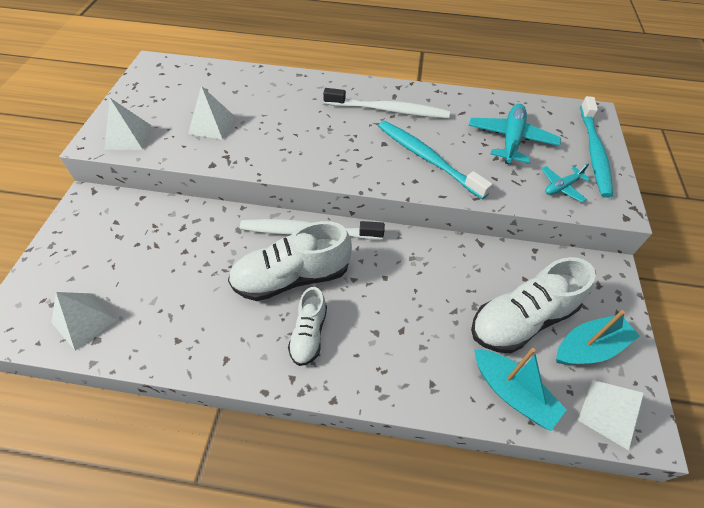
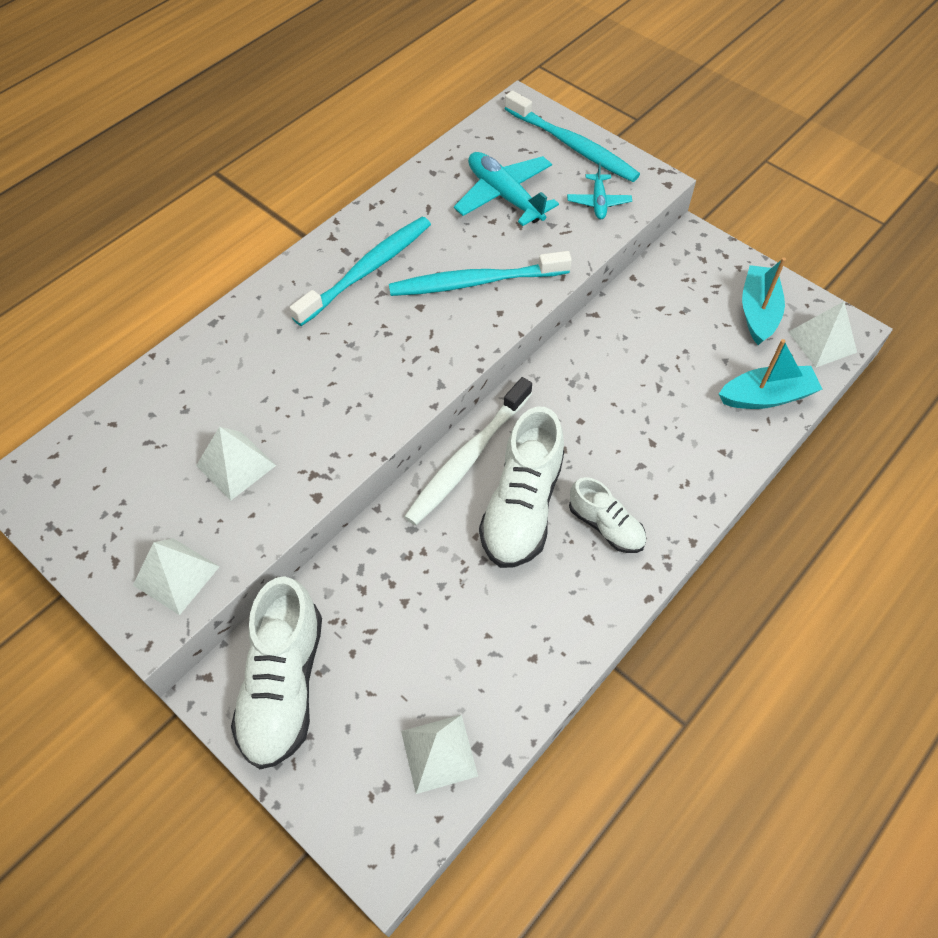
camera: 55 degrees left, 5 degrees up
(389, 110) = (367, 270): white toothbrush -> turquoise toothbrush
(521, 320) = (701, 341): white shoe -> white shoe (283, 684)

